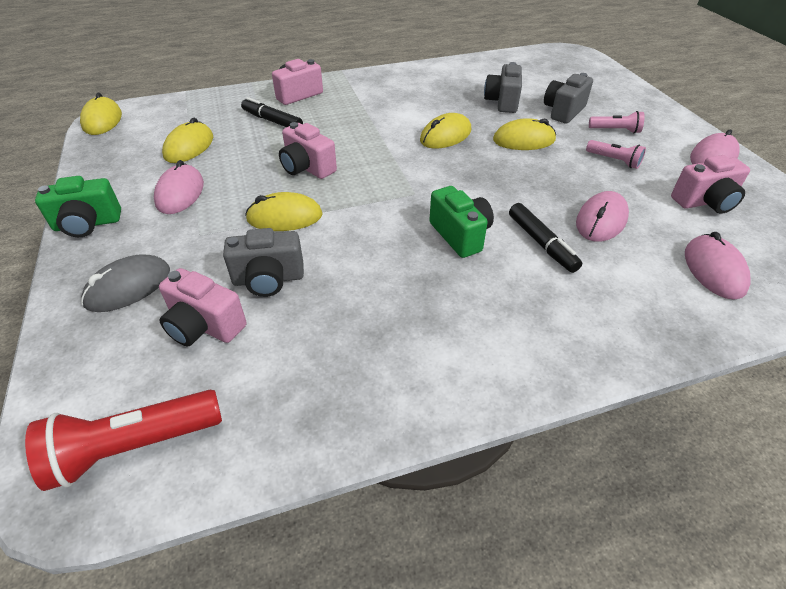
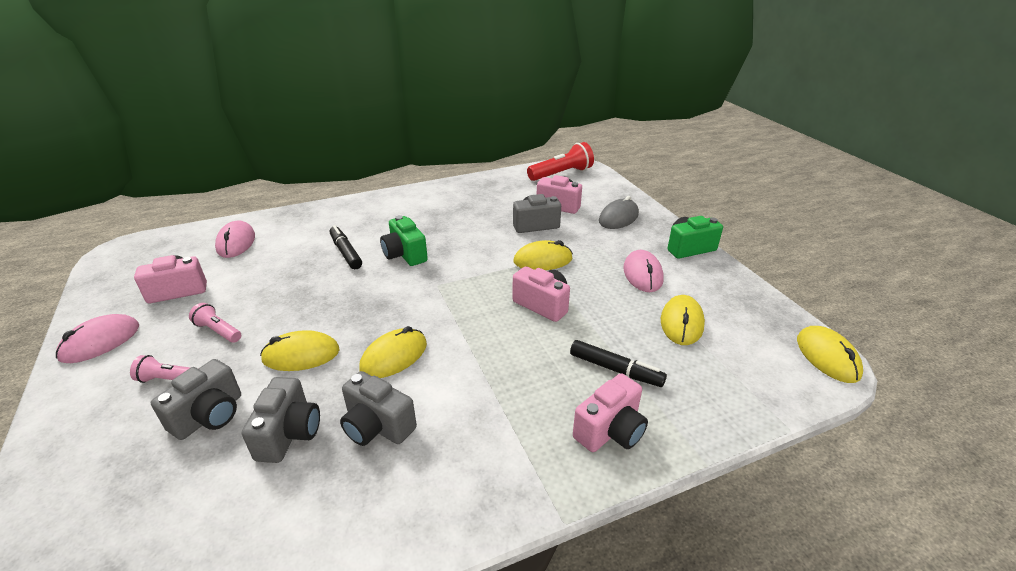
camera: 175 degrees right, 10 degrees down
(446, 102) = (377, 426): none -> grey camera
(601, 220) = (286, 270): pink mouse -> none

